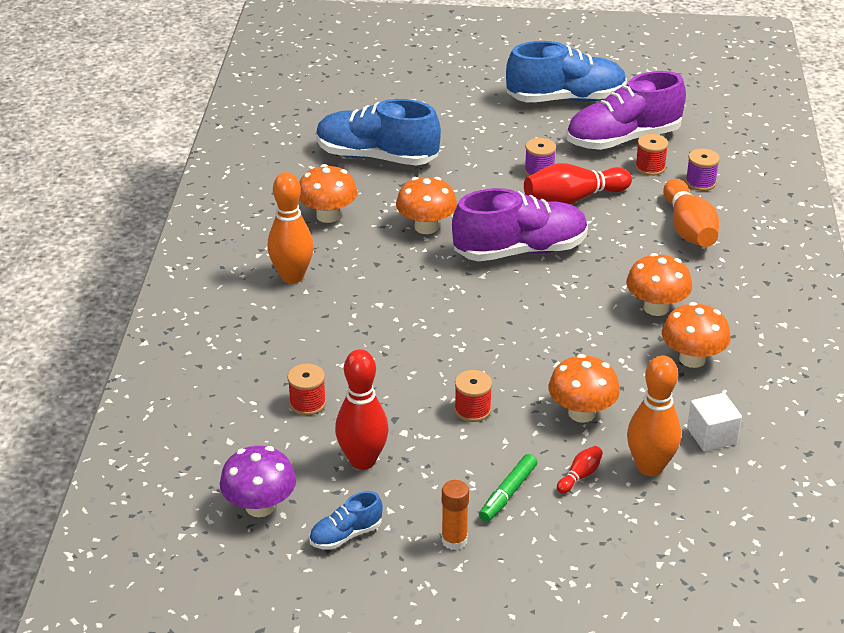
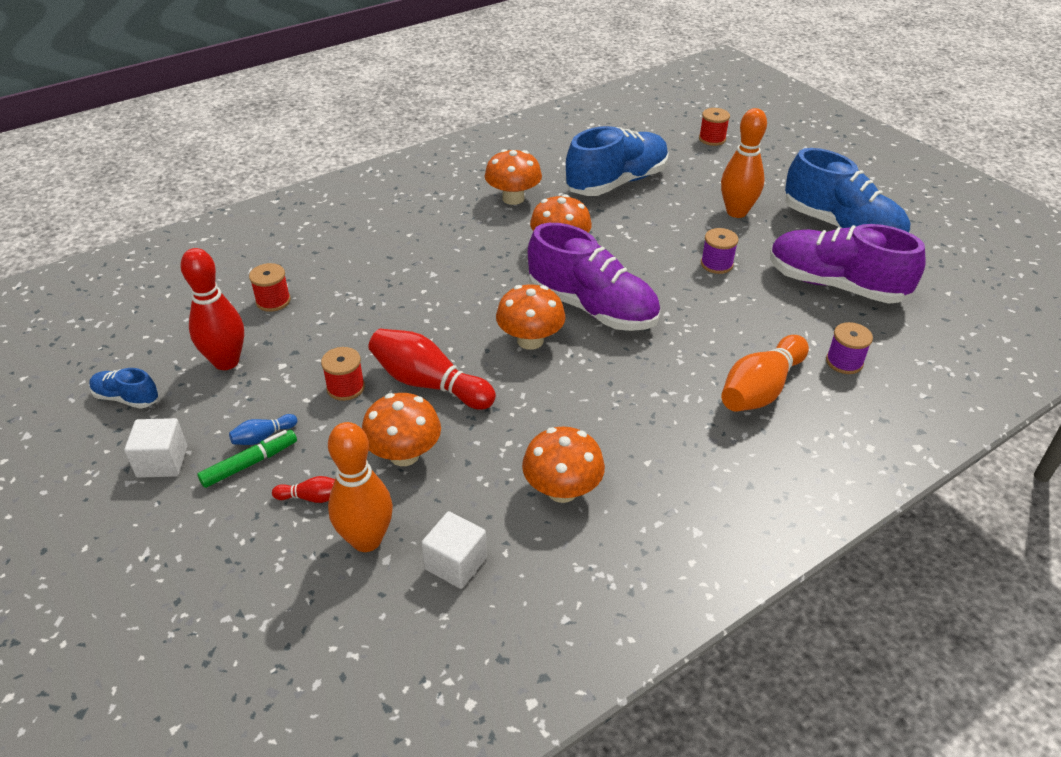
camera: 50 degrees right, 5 degrees up
(260, 506) = (130, 339): purple mushroom -> none
(292, 276) = (419, 220): orange bowling pin -> orange bowling pin (736, 212)
(376, 157) = (617, 182): blue shoe -> blue shoe turned 75 degrees clockwise
(454, 540) = (162, 462): orange glue stick -> white cube
(484, 475) = (263, 437): none -> blue bowling pin
(508, 493) = (250, 463): green marker -> green marker turned 150 degrees clockwise
(573, 199) = (705, 300): red bowling pin -> red bowling pin (429, 383)
(650, 167) = (818, 320): red spool -> red spool (712, 139)
(656, 308) = (612, 427): orange mushroom -> orange mushroom (530, 340)

